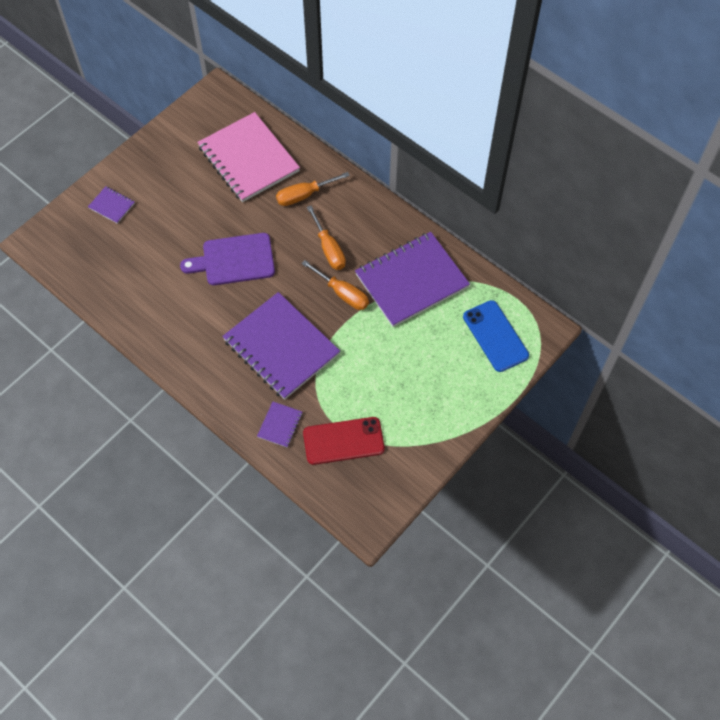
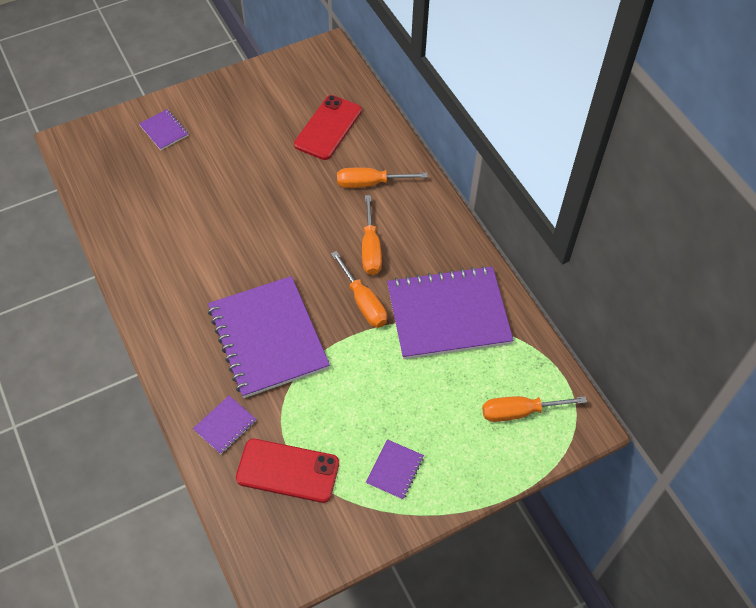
camera: 20 degrees right, 5 degrees down
(234, 260) = (262, 227): purple cutting board -> none
(248, 159) = (328, 128): pink notebook -> red phone
(422, 411) = (395, 470): none -> purple notebook
(495, 336) = (520, 412): blue phone -> orange screwdriver

